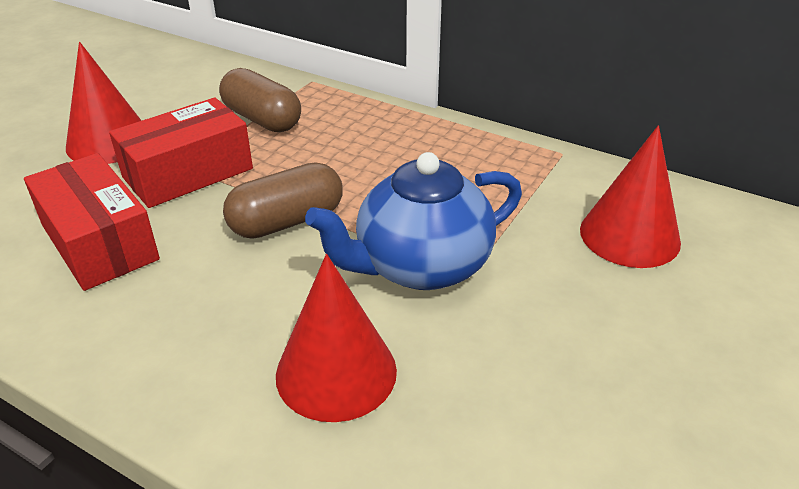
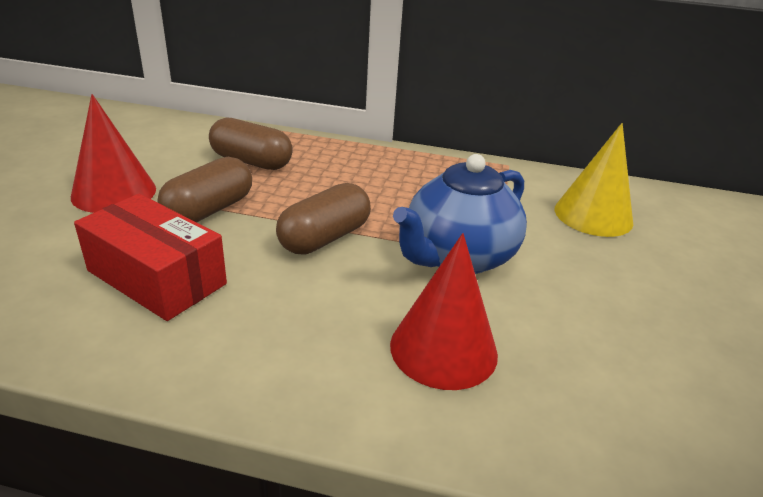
camera: 20 degrees left, 5 degrees down
(188, 173) = (209, 210): red box -> brown capsule
(629, 235) = (593, 215): red cone -> yellow cone

